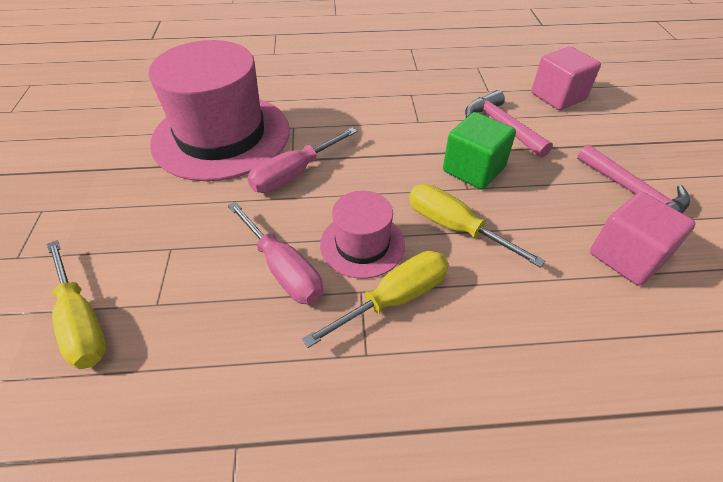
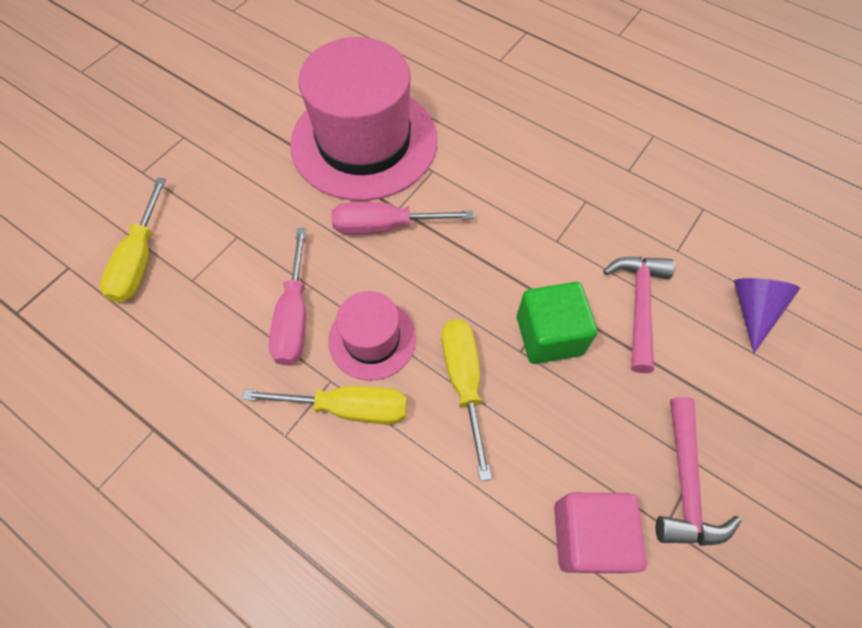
camera: 40 degrees right, 15 degrees up
(558, 97) = (752, 311): pink cube -> purple cone

